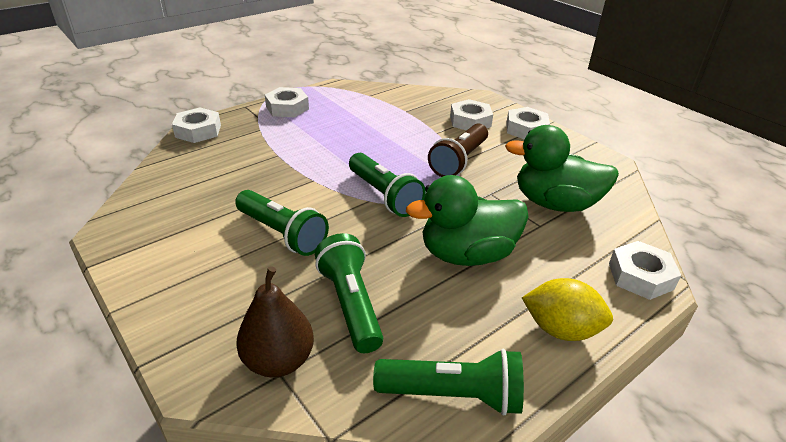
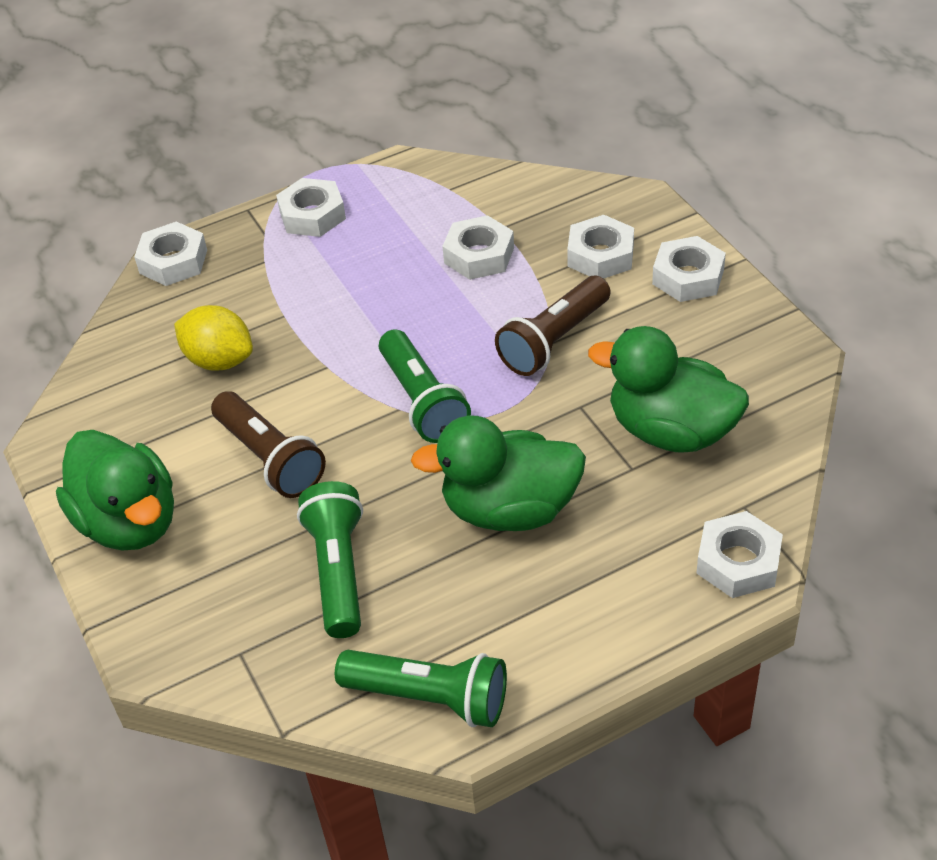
camera: 15 degrees right, 10 degrees up
(174, 281) = (129, 522): none -> green duck
(278, 361) = (240, 637): brown pear -> none
(282, 234) = (270, 458): green flashlight -> brown flashlight
(397, 123) = (479, 255): none -> white nut
(561, 329) = (592, 629): yellow lemon -> yellow lemon (219, 360)

